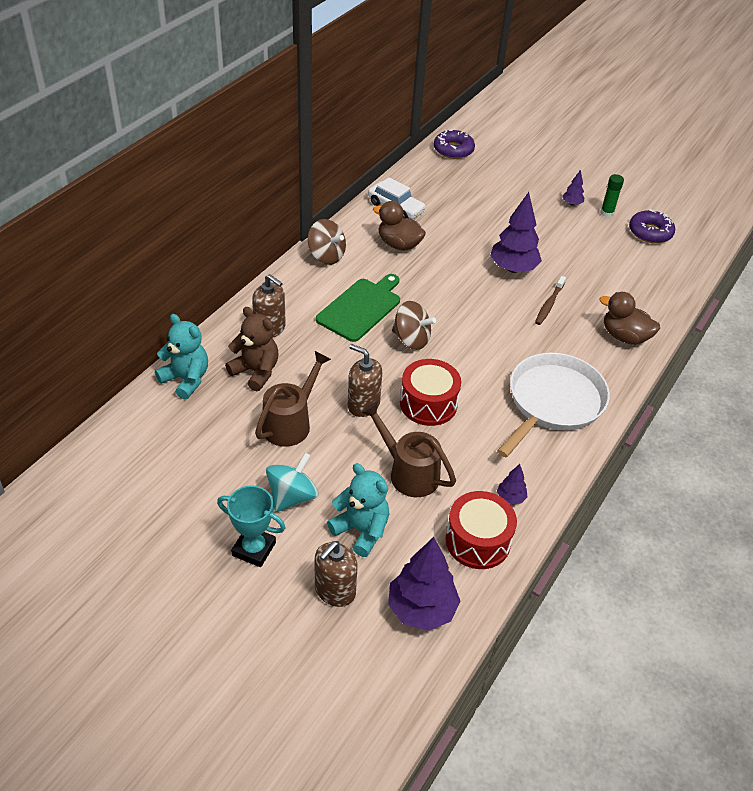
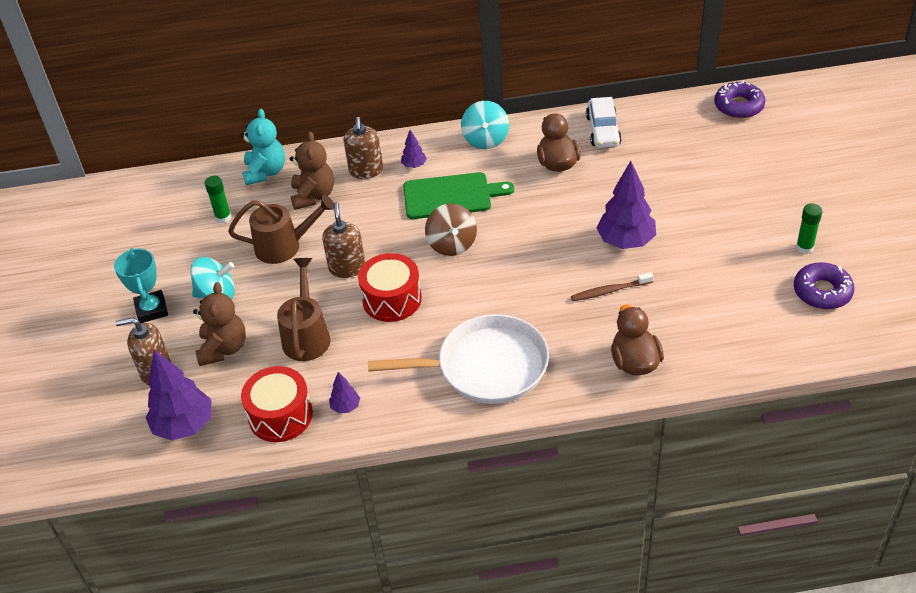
camera: 55 degrees right, 0 degrees up
(203, 436) = (223, 217): none -> green glue stick
(326, 256) = (485, 139): brown spinning top -> turquoise spinning top
(361, 530) = (223, 348): turquoise teddy bear -> brown teddy bear
(572, 204) = (781, 218): purple tree -> purple tree (414, 165)

